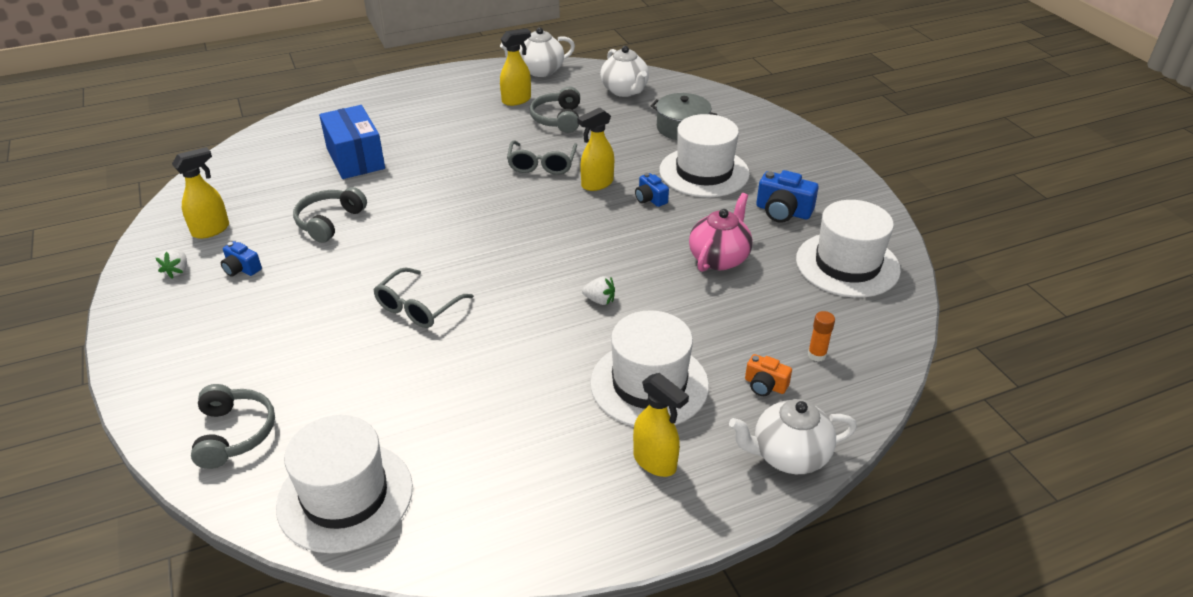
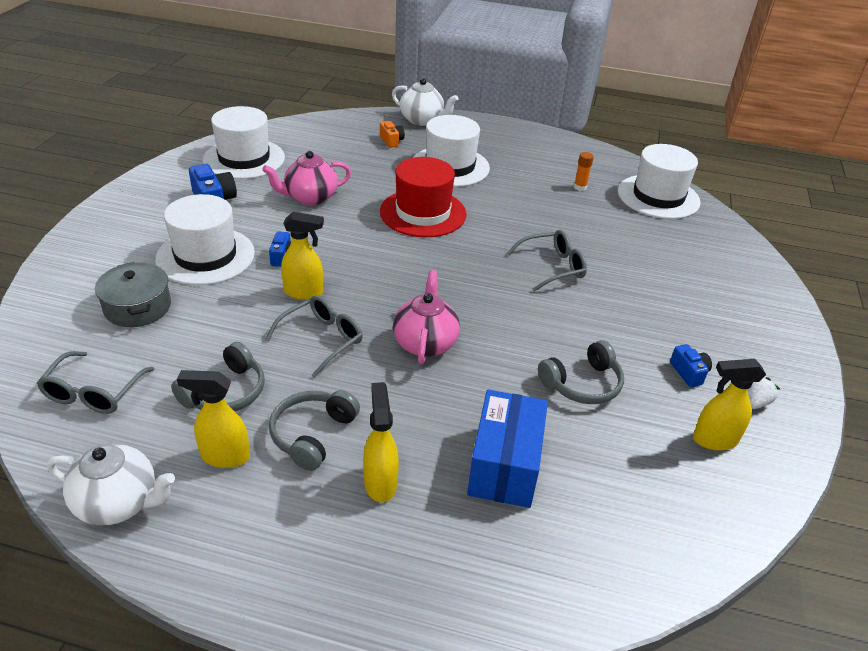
camera: 145 degrees left, 0 degrees up
(235, 433) = (717, 250): grey headphones -> grey headphones (312, 434)
(469, 195) = (425, 343): none -> pink teapot
(599, 300) = (423, 213): white strawberry -> red hat
(625, 91) = (94, 392): white teapot -> grey glasses
(655, 462) = (487, 143): yellow spray bottle -> yellow spray bottle (380, 482)
(817, 355) = (344, 138): orange glue stick -> orange glue stick (580, 187)

